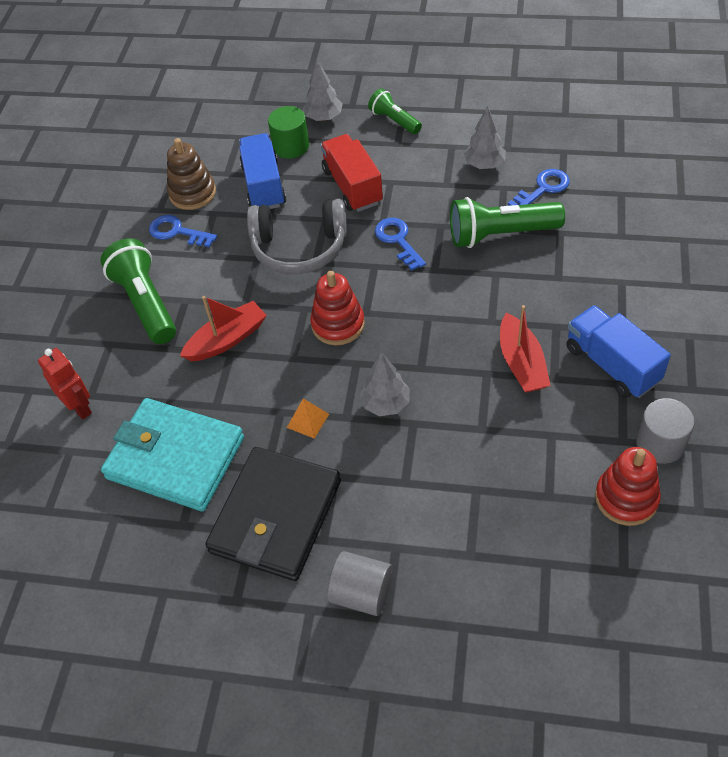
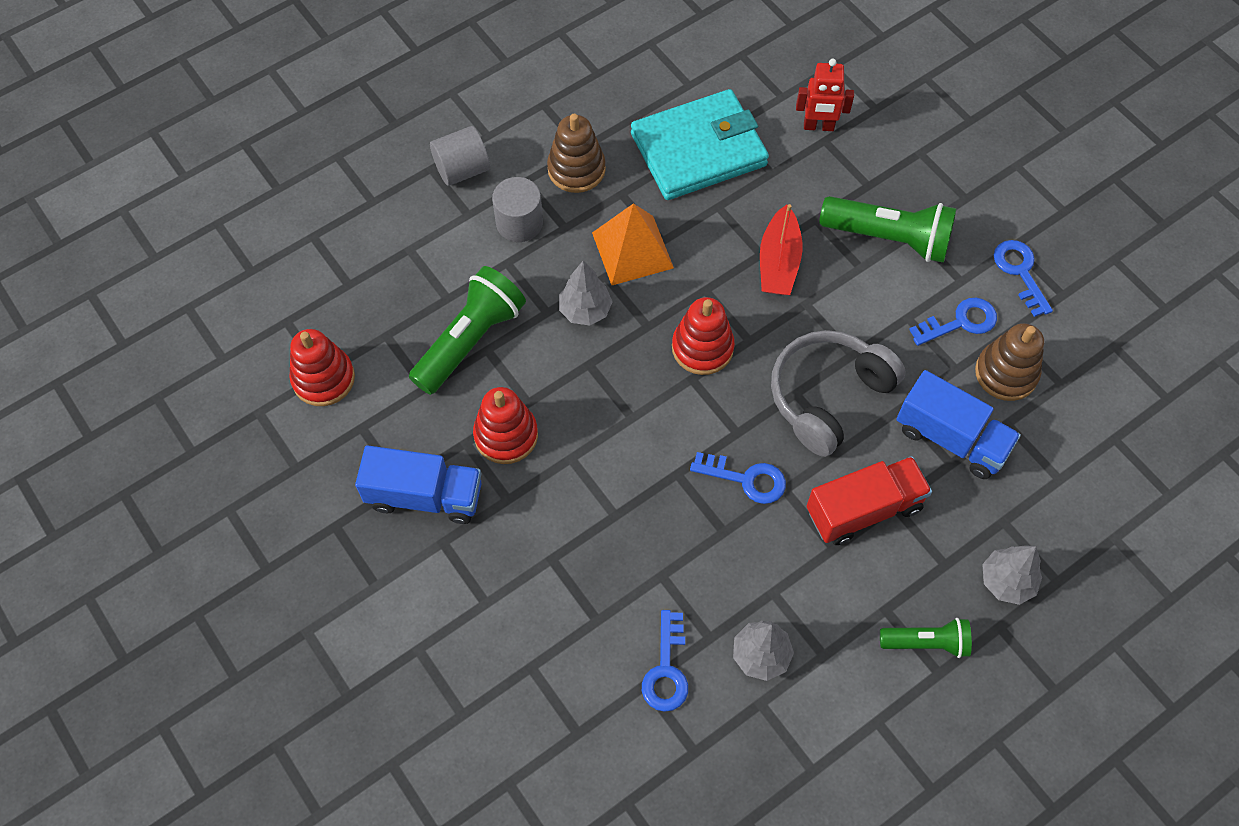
camera: 130 degrees right, 10 degrees up
(108, 232) = (1020, 272): none -> blue key
(276, 516) = (576, 169): black wallet -> brown stacking toy
(291, 146) = (989, 511): green cylinder -> none
(308, 420) = (632, 250): orange pyramid -> orange pyramid, size x1.96
(352, 186) = (864, 509): red truck -> red truck turned 45 degrees counterclockwise
(501, 234) = (653, 568): green flashlight -> green flashlight (470, 340)
(521, 363) = (506, 435): red boat -> red stacking toy
(660, 443) = (328, 448): grey cylinder -> grey cylinder (519, 223)

